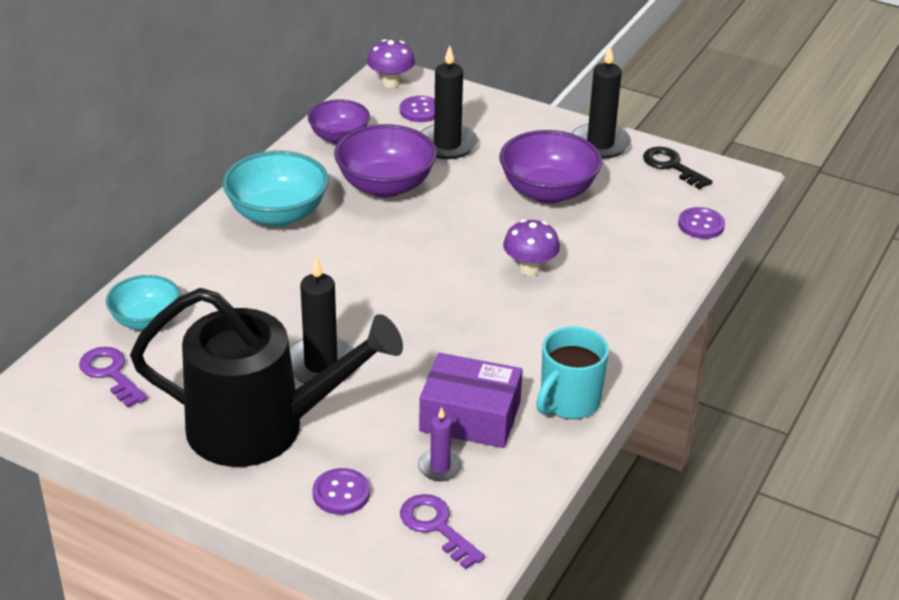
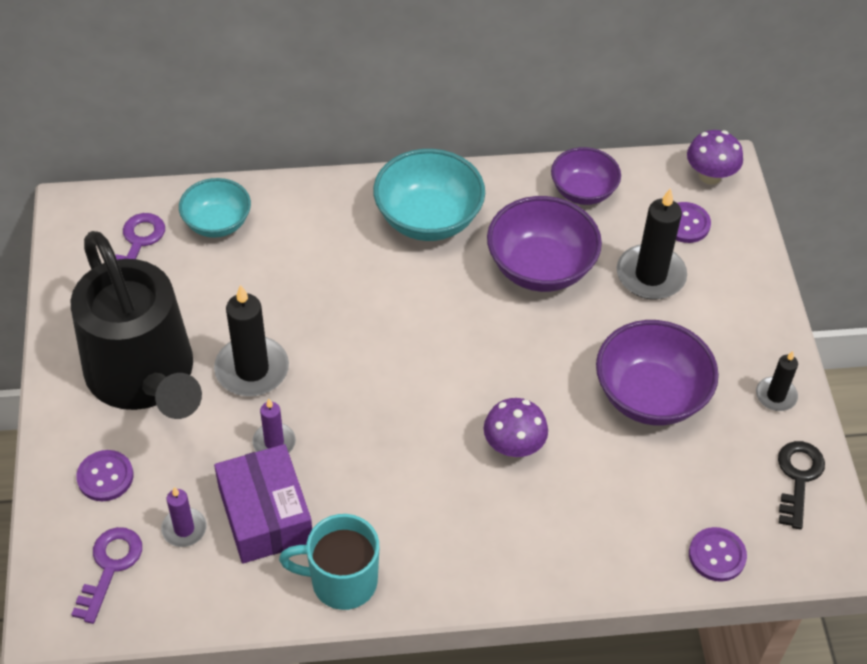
camera: 55 degrees right, 15 degrees up
(405, 383) = (274, 442): none -> purple candle
(600, 144) = (776, 396): black candle -> black candle, size x0.56

